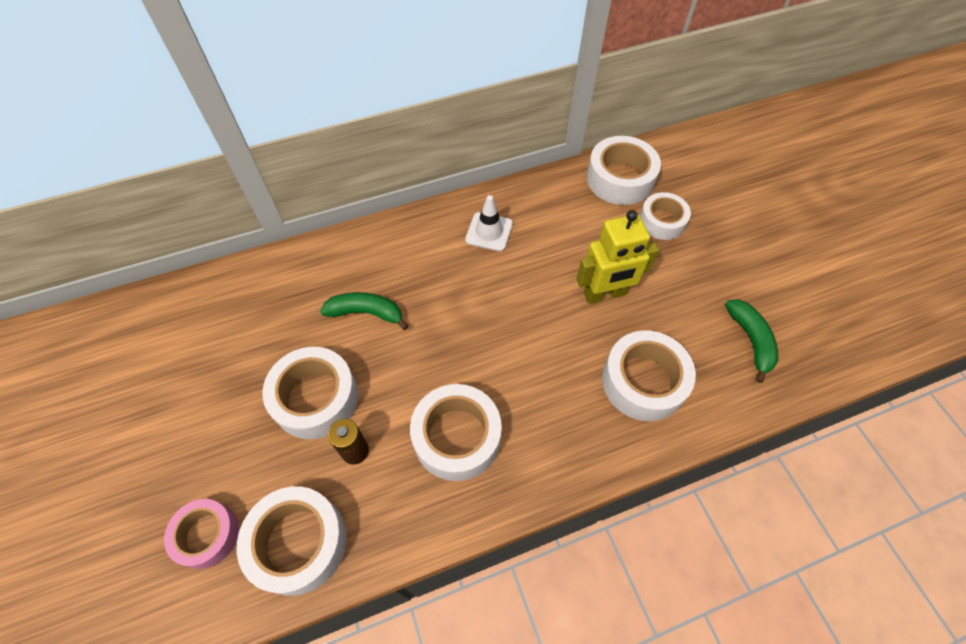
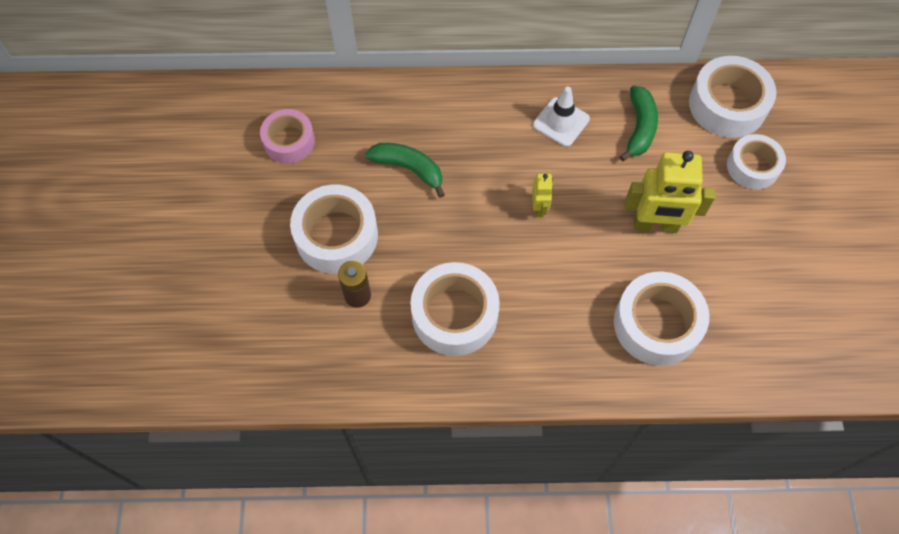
camera: 20 degrees right, 5 degrees up
(207, 535) = (210, 323): pink tape -> pink tape (289, 141)
(298, 543) = (285, 357): white tape -> none
(498, 311) = (539, 208): none -> yellow robot
(750, 340) = (789, 321): green banana -> green banana (639, 128)

